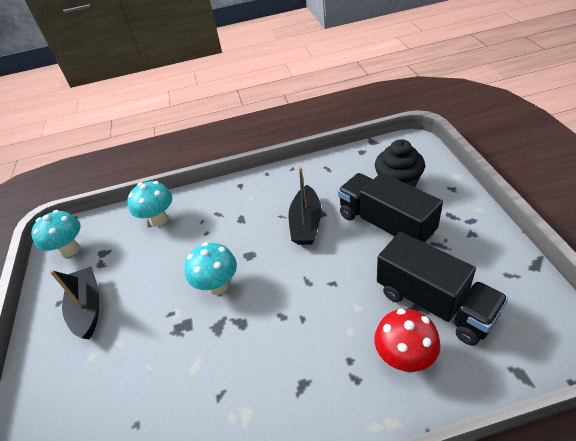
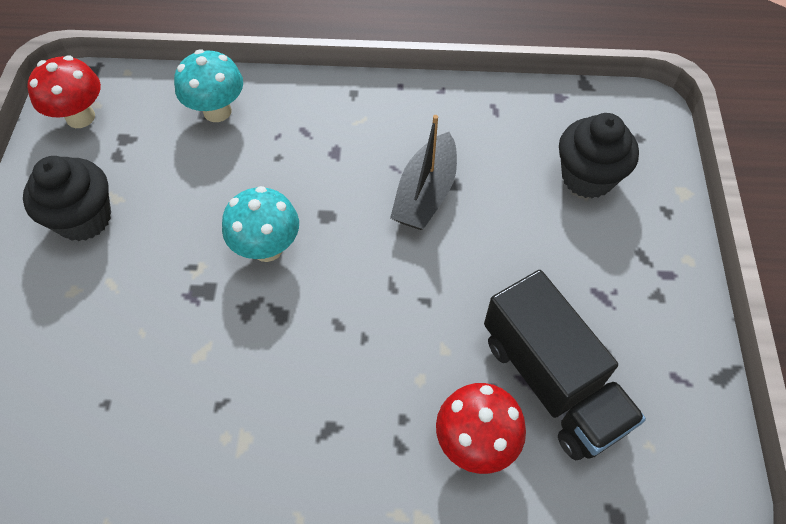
camera: 10 degrees right, 15 degrees up
(70, 249) = (80, 117): turquoise mushroom -> red mushroom
(88, 308) = (84, 218): black boat -> black cupcake
(385, 224) = (540, 235): black truck -> none

